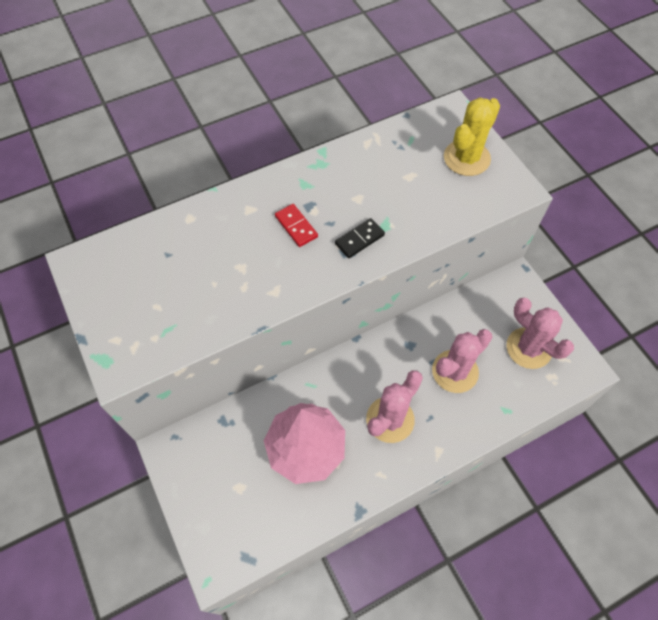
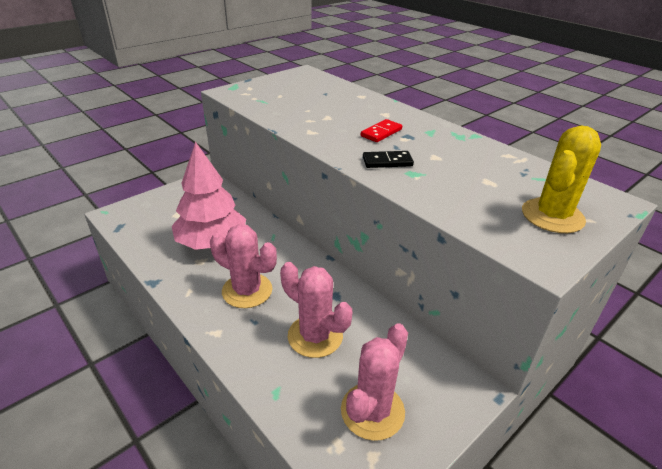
camera: 75 degrees right, 25 degrees down
(359, 239) = (387, 161): black domino -> black domino turned 45 degrees counterclockwise
(466, 158) = (552, 216): yellow cactus -> yellow cactus turned 75 degrees counterclockwise

